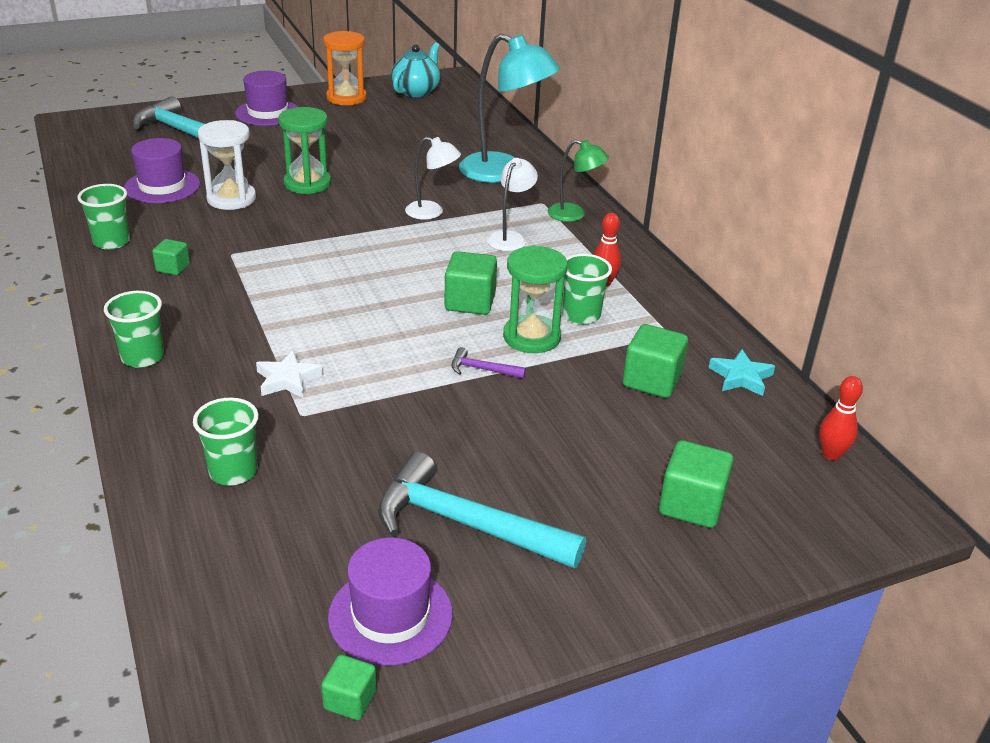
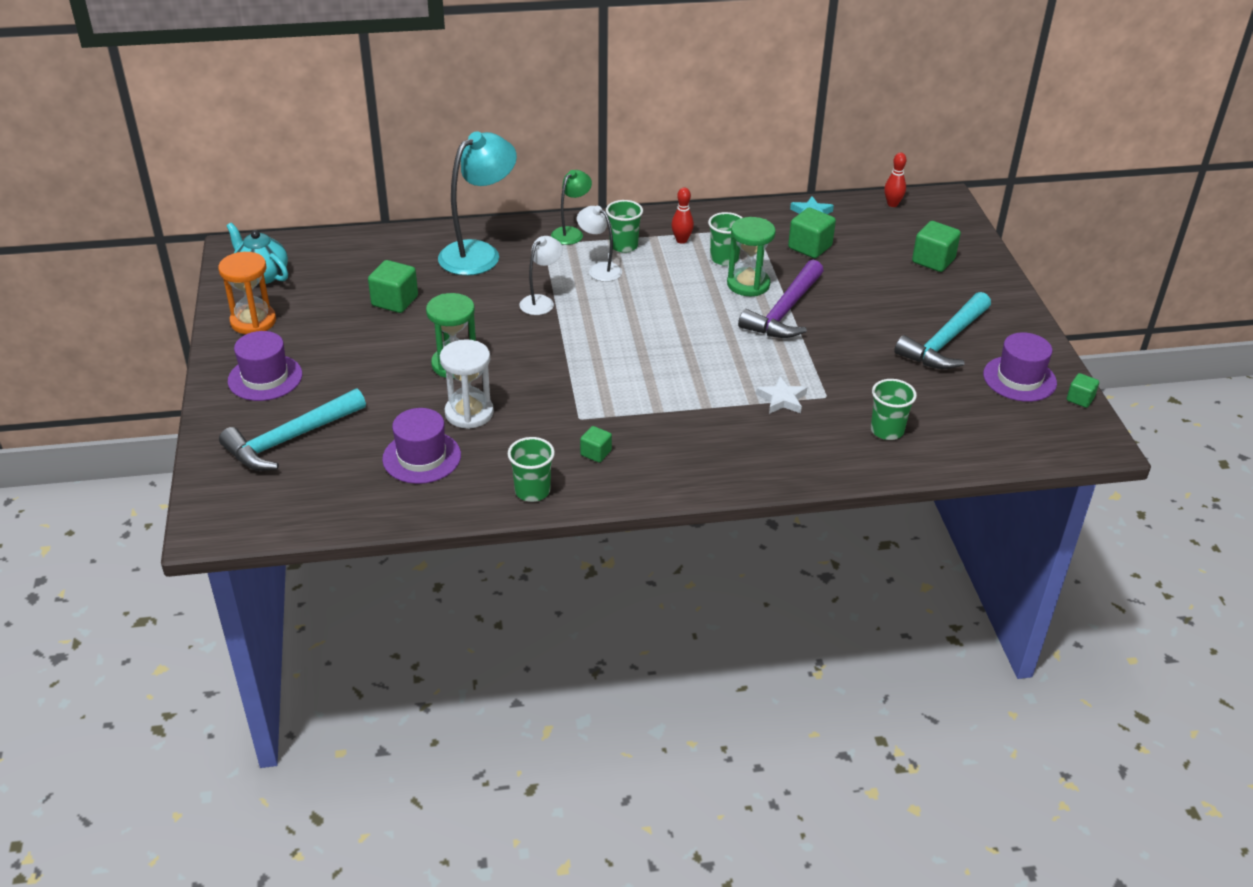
camera: 75 degrees left, 5 degrees up
(142, 357) = (737, 471): green cup -> green cup (623, 246)
(470, 302) = (694, 303): green cube -> green cube (395, 301)
(482, 369) = (784, 311): purple hammer -> purple hammer, size x2.33

